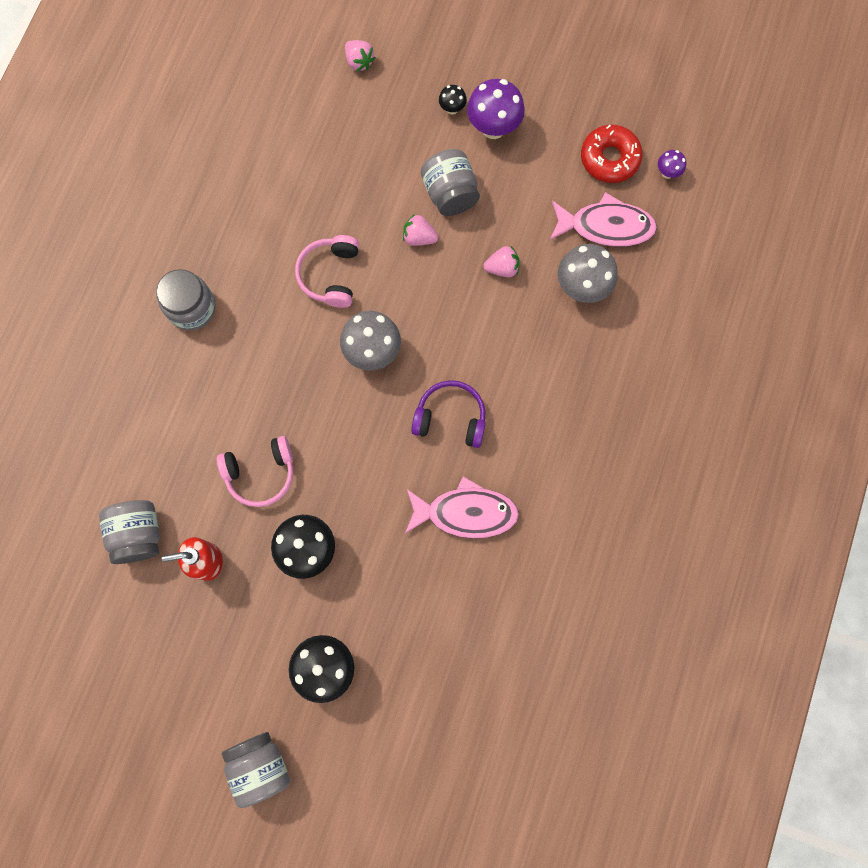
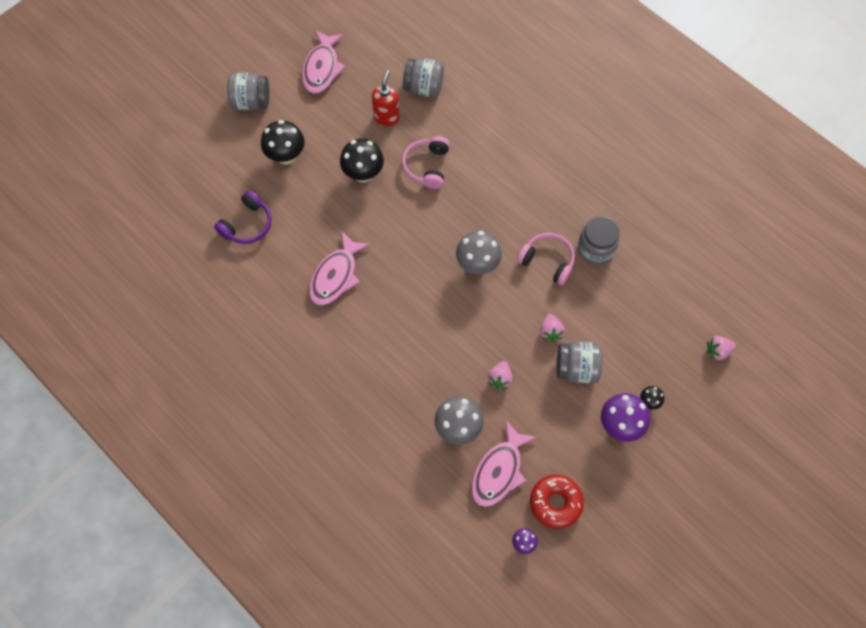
camera: 115 degrees right, 10 degrees down
(162, 692) = (322, 68): none -> pink fish
(192, 308) = (562, 168): grey jar -> grey jar (596, 248)
(419, 237) = (550, 331): pink strawberry -> pink strawberry turned 135 degrees clockwise
(450, 418) = (405, 294): purple headphones -> purple headphones (247, 224)

